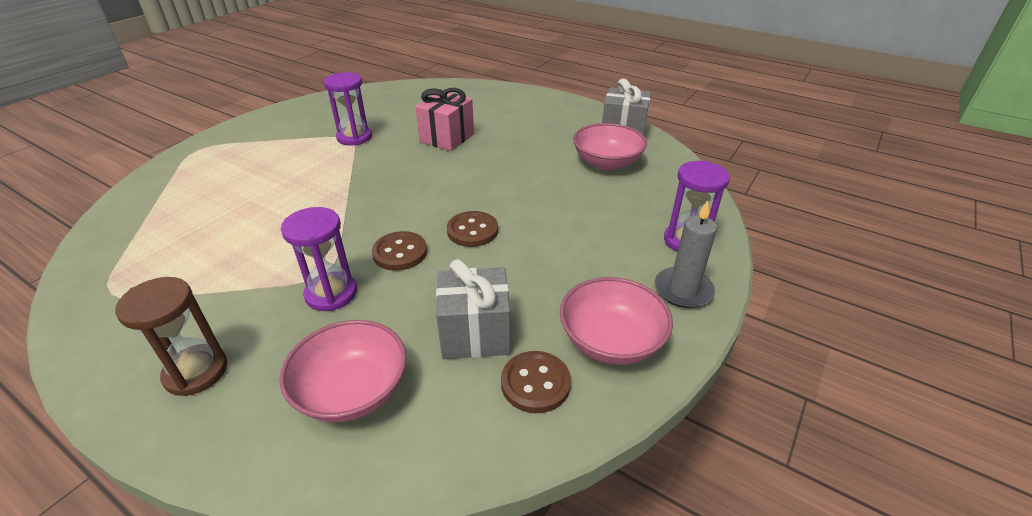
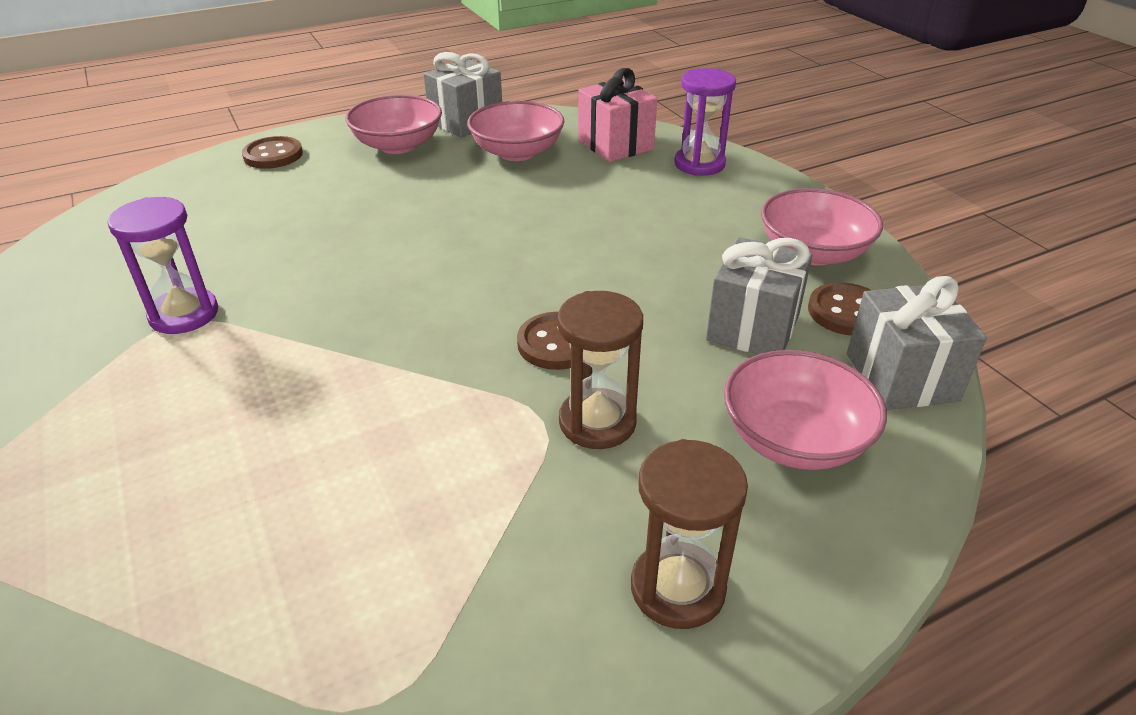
camera: 60 degrees left, 0 degrees up
(331, 293) = (597, 422): purple hourglass -> brown hourglass
(447, 138) = (311, 234): pink gift -> pink gift (615, 145)
(463, 440) = (901, 377): none -> grey gift
(472, 231) = (562, 277): brown button -> brown button (273, 155)
(566, 124) = (398, 145): none -> pink bowl
(683, 290) = (769, 193): grey candle -> none

